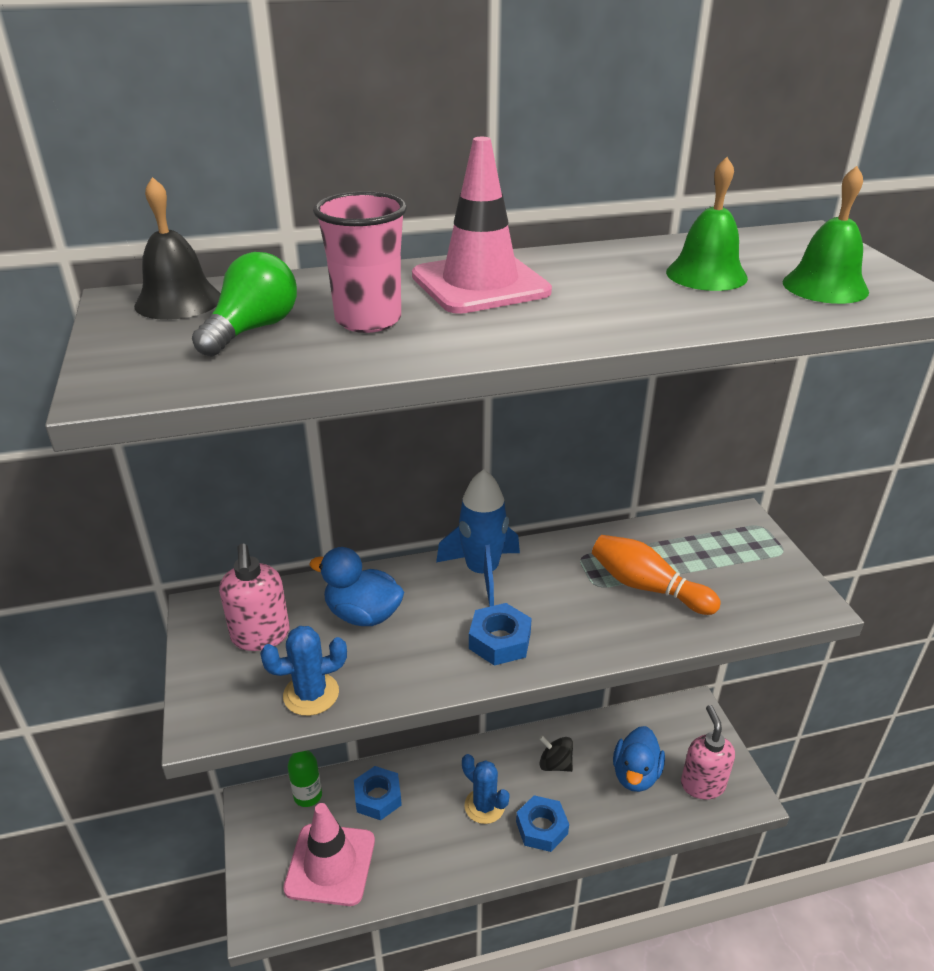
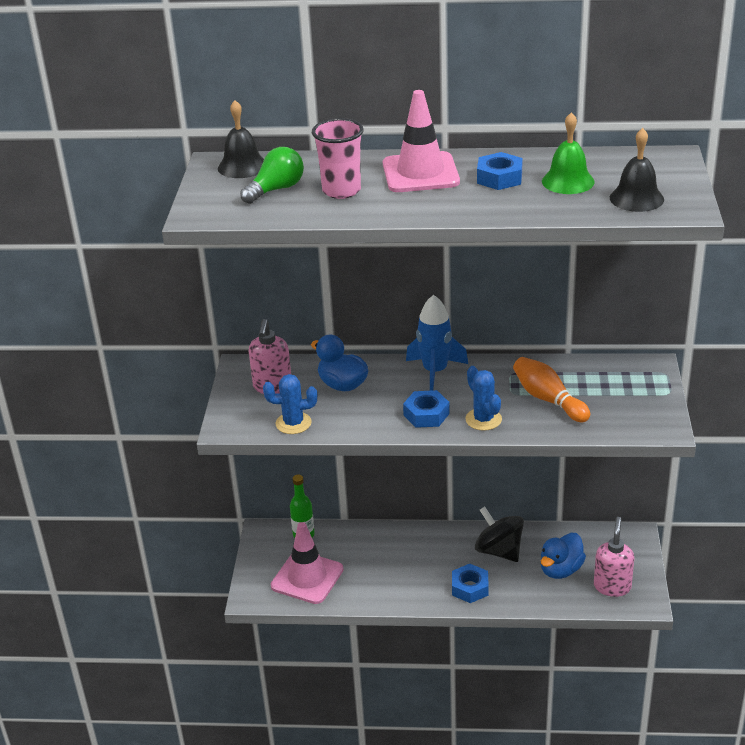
camera: 20 degrees right, 0 degrees up
(378, 797) = (354, 545): blue nut -> blue nut (499, 178)
(484, 806) = (432, 566): blue cactus -> blue cactus (483, 419)
(555, 764) = (499, 551): black spinning top -> black spinning top, size x1.66
(825, 286) = (636, 198): green bell -> black bell

